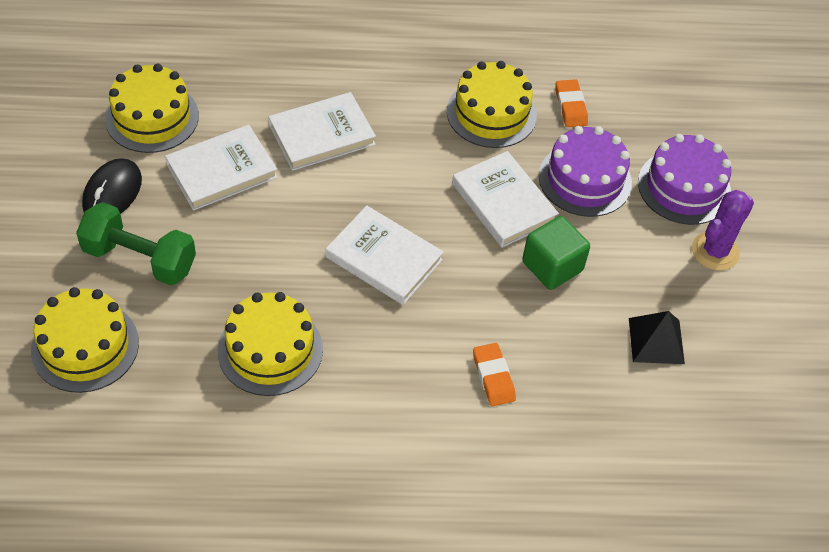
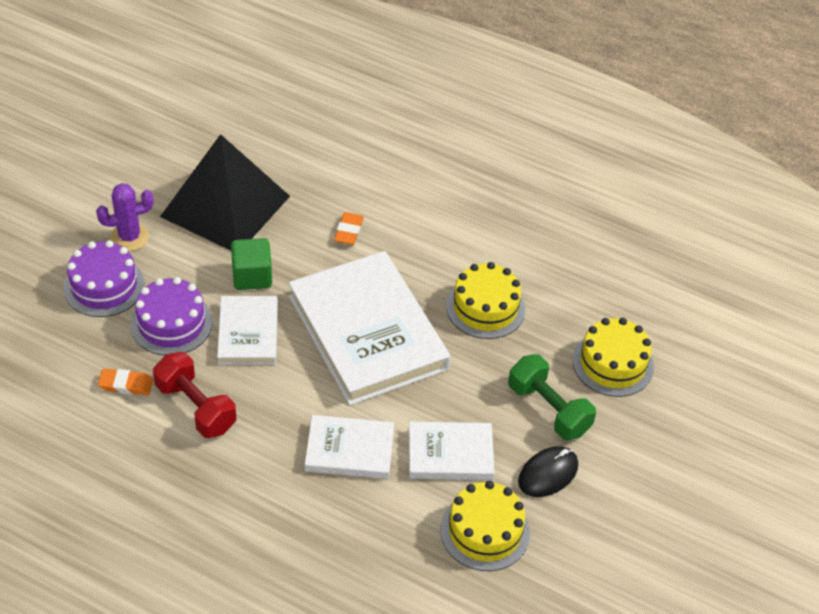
camera: 150 degrees left, 5 degrees down
(384, 258) = (367, 332): white book -> white book, size x1.92
(491, 113) = (196, 407): yellow cake -> red dumbbell
(570, 106) = (126, 384): orange eraser -> orange eraser turned 75 degrees clockwise
(656, 341) = (225, 206): black pyramid -> black pyramid, size x2.43

